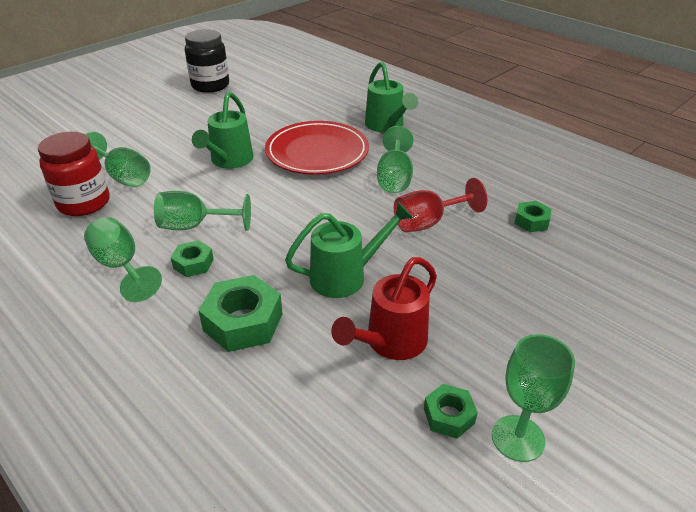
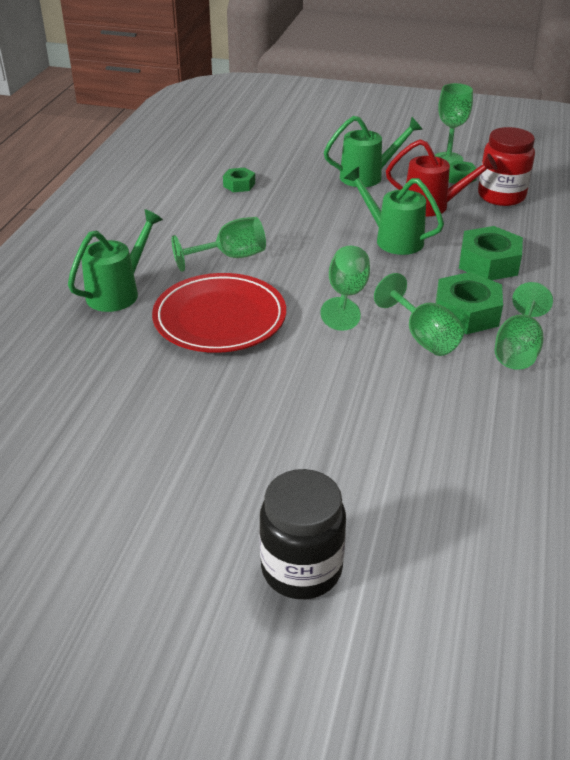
camera: 120 degrees left, 0 degrees up
(84, 203) = (479, 436): red jar -> red jar (501, 196)
(123, 177) = (405, 438): green goblet -> green goblet (346, 296)
(193, 263) = (466, 313): green nut -> green nut, size x1.78
(210, 85) = (87, 508): black jar -> black jar (301, 569)
(229, 161) = (294, 372): green watering can -> green watering can (367, 176)
(428, 223) = (286, 224): red goblet -> none

